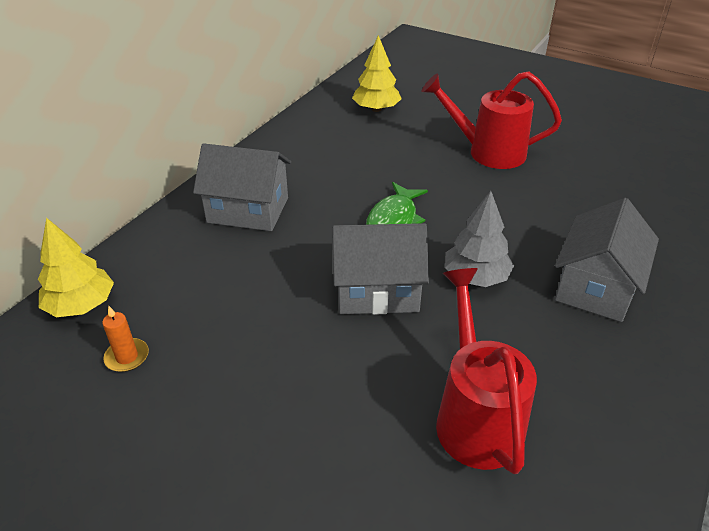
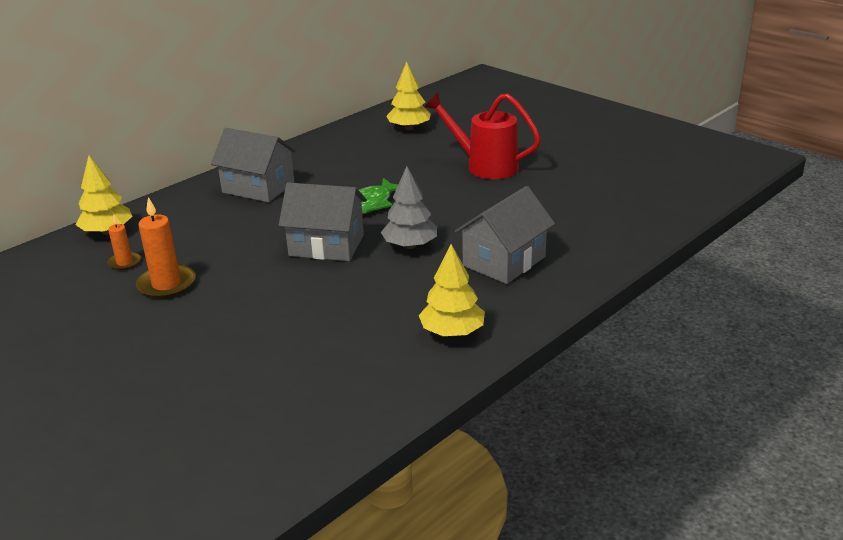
camera: 15 degrees right, 10 degrees down
(202, 388) = (166, 284): none -> orange candle
(475, 416) = (349, 322): red watering can -> none
(610, 413) = (452, 332): none -> yellow tree

